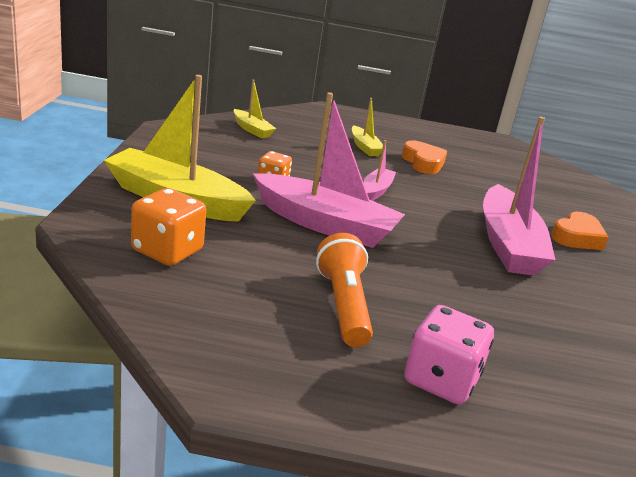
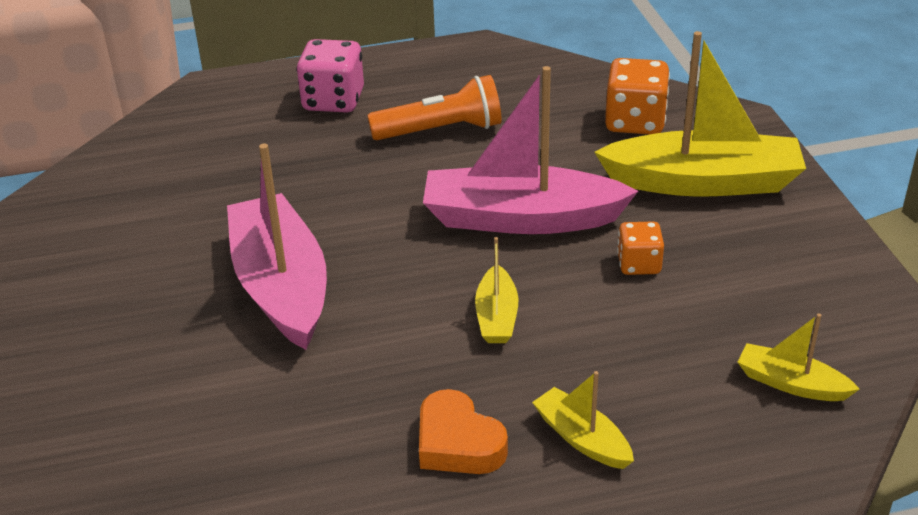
camera: 165 degrees right, 10 degrees up
(343, 305) = (441, 130): orange flashlight -> orange flashlight turned 75 degrees counterclockwise
(376, 190) = (497, 316): pink boat -> yellow boat
(577, 237) = (172, 350): orange heart -> none

